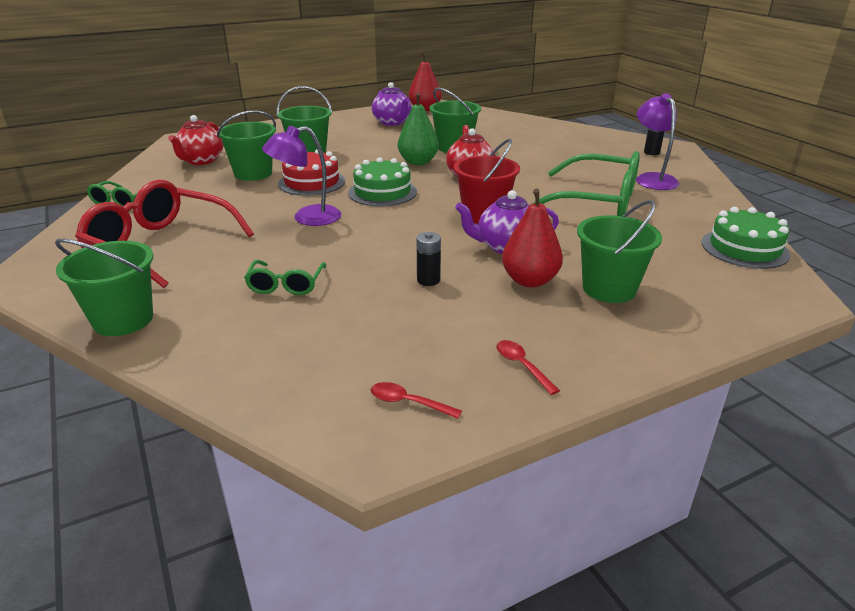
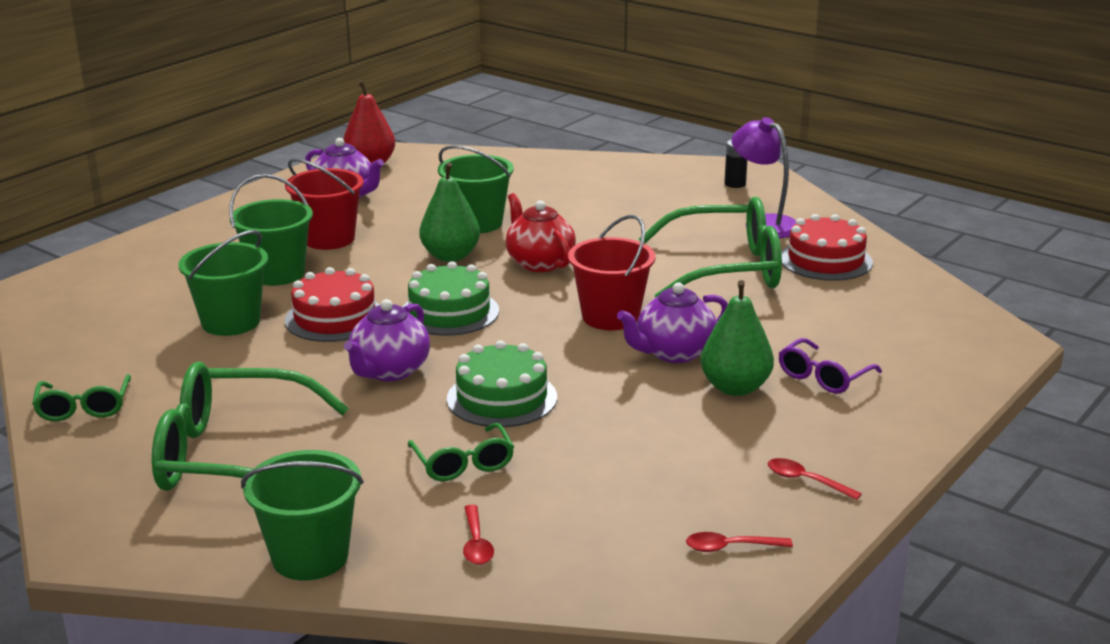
camera: 25 degrees left, 5 degrees down
(161, 246) = (234, 456): red glasses -> green glasses
(201, 161) = (121, 318): red teapot -> none
(231, 342) = (476, 543): none -> red spoon
(307, 218) = (389, 371): purple lamp -> purple teapot
(358, 141) = (329, 239): none -> red bucket
(428, 280) = (624, 415): black battery -> none
(529, 280) = (735, 388): red pear -> green pear
(609, 289) = (823, 376): green bucket -> purple glasses
(681, 209) = (825, 260): none -> red cake
(744, 248) = (922, 296): green cake -> green cake (502, 398)

